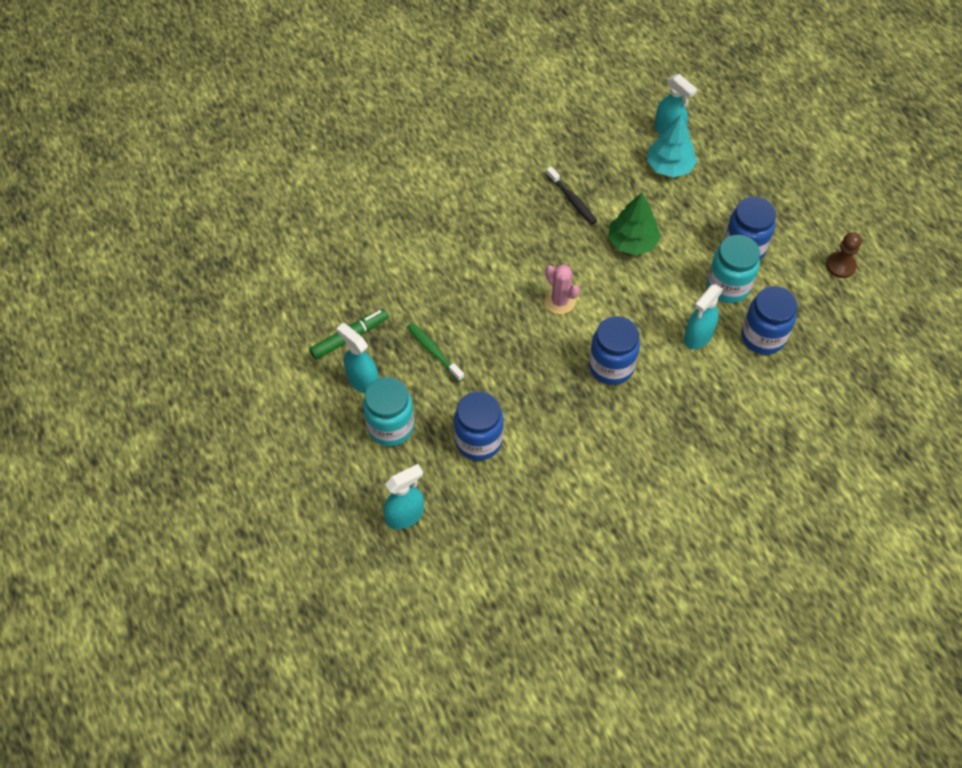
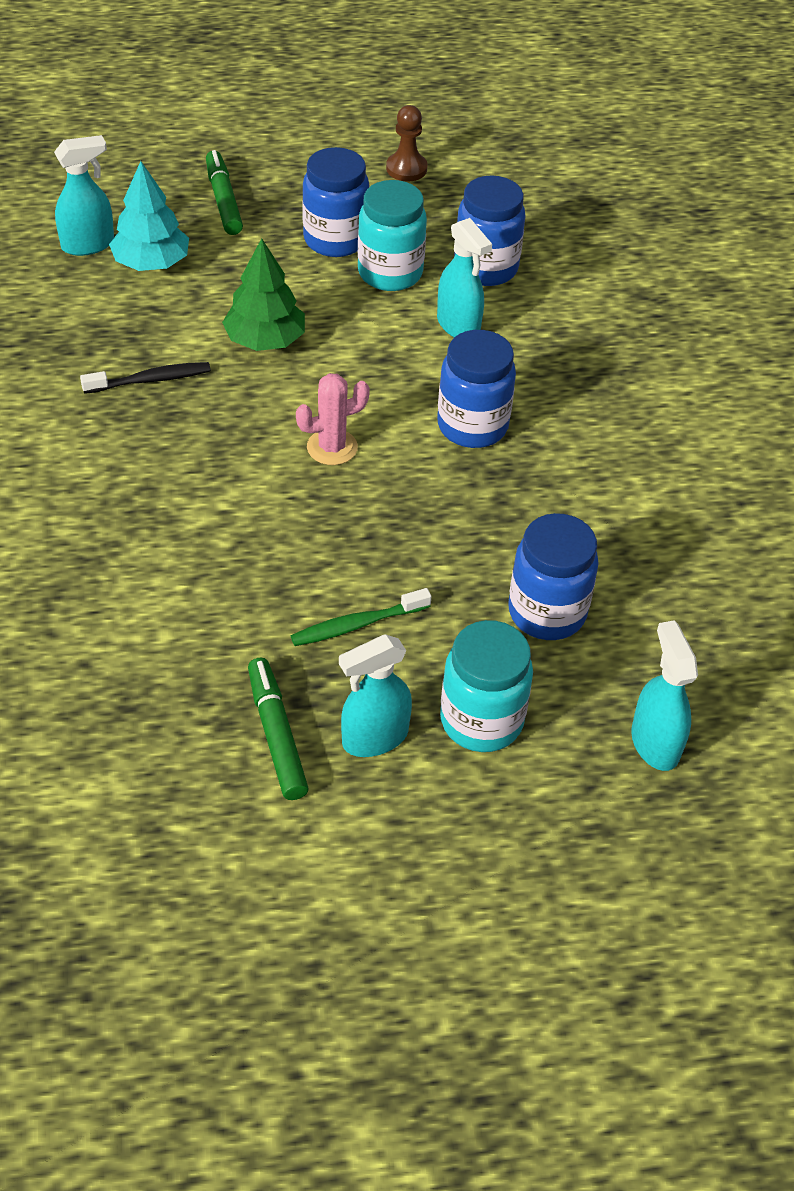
camera: 75 degrees left, 10 degrees down
(748, 180) = (223, 200): none -> green marker

